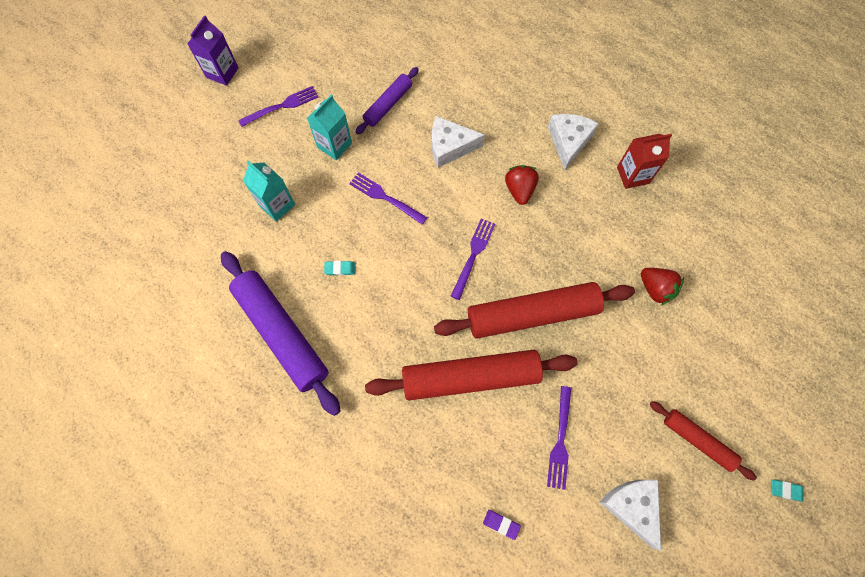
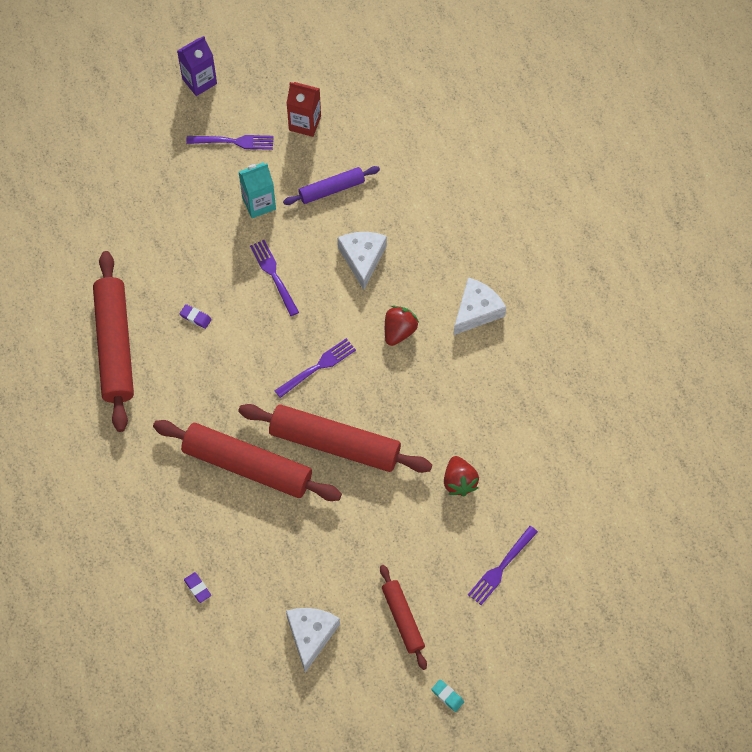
camera: 30 degrees right, 5 degrees down
(277, 205) = (175, 233): turquoise carton -> none
(282, 333) = (115, 346): purple rolling pin -> red rolling pin
(340, 269) = (195, 317): turquoise eraser -> purple eraser
(450, 147) = (362, 259): white cheese -> white cheese turned 60 degrees clockwise
(560, 440) = (288, 555): purple fork -> purple fork (501, 567)
(632, 175) = (514, 373): red carton -> red carton (305, 123)

